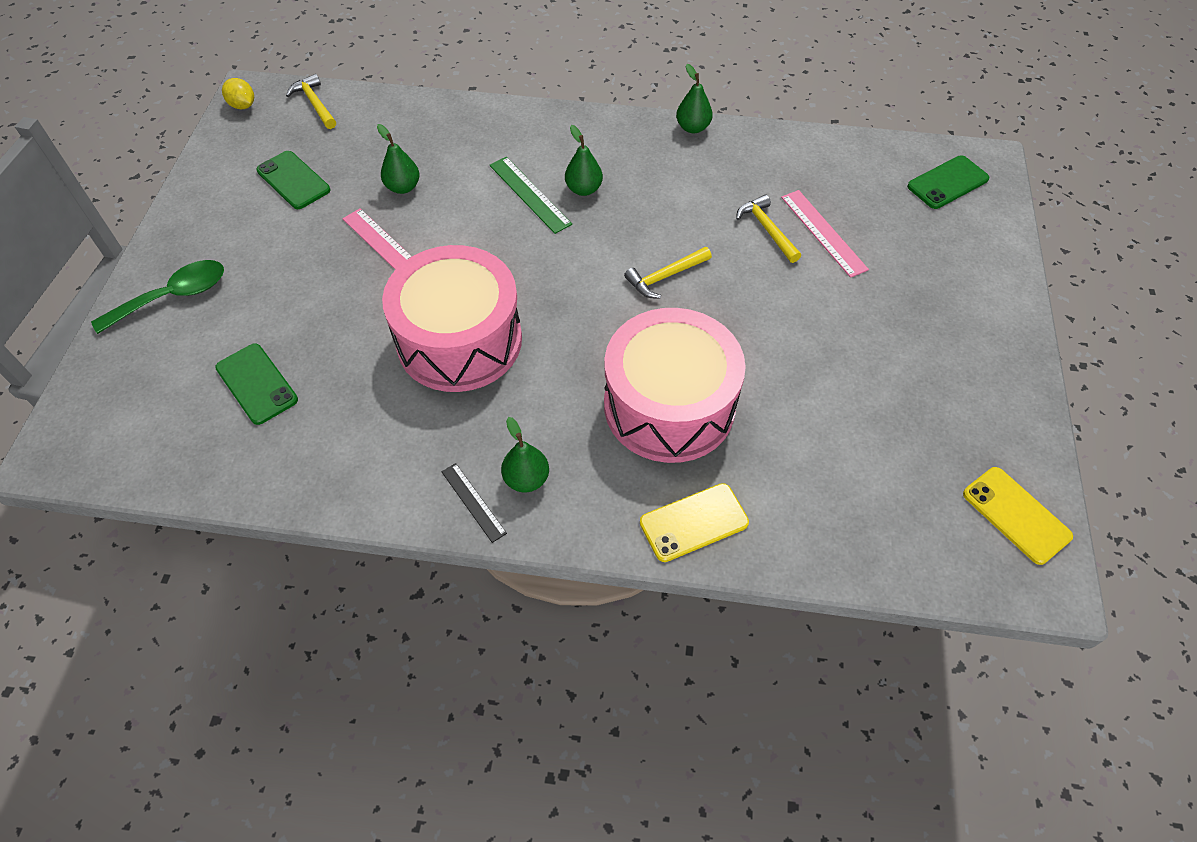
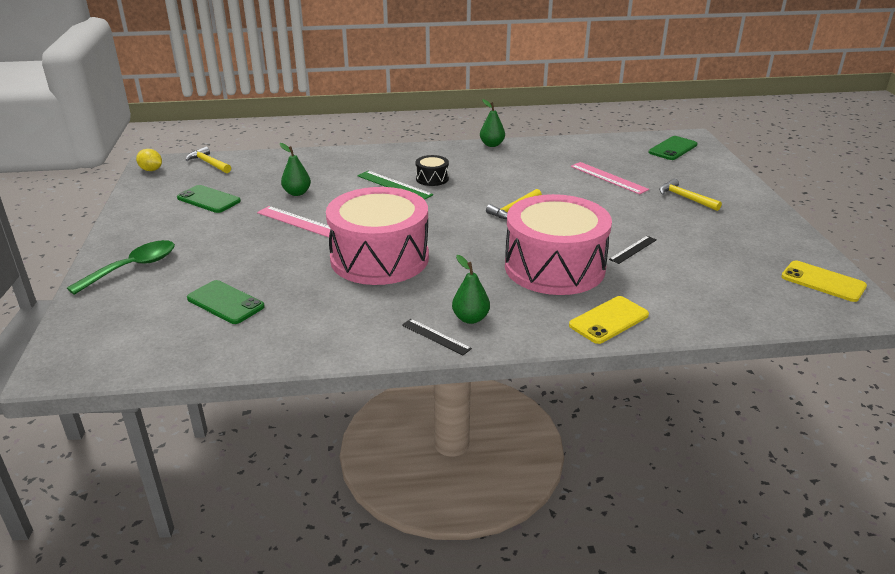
camera: 15 degrees left, 25 degrees down
(583, 189) = (432, 178): green pear -> black drum
(767, 229) = (570, 181): yellow hammer -> yellow hammer (685, 198)
(787, 392) = (633, 249): none -> black ruler

